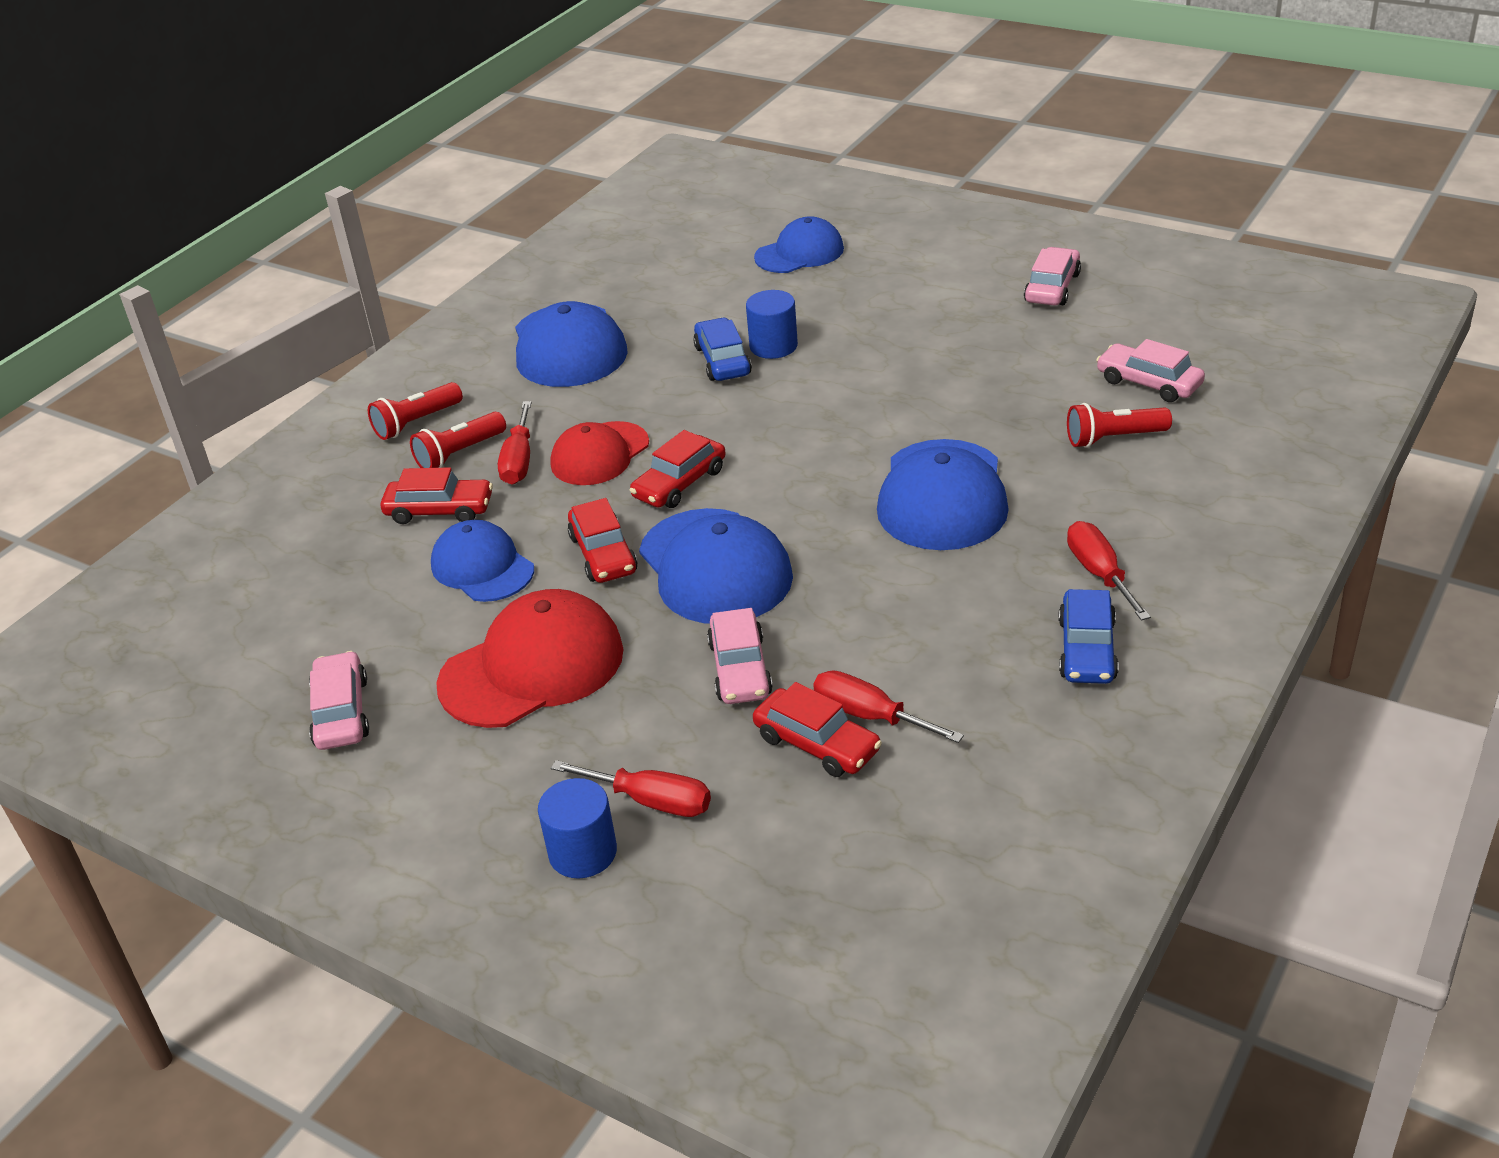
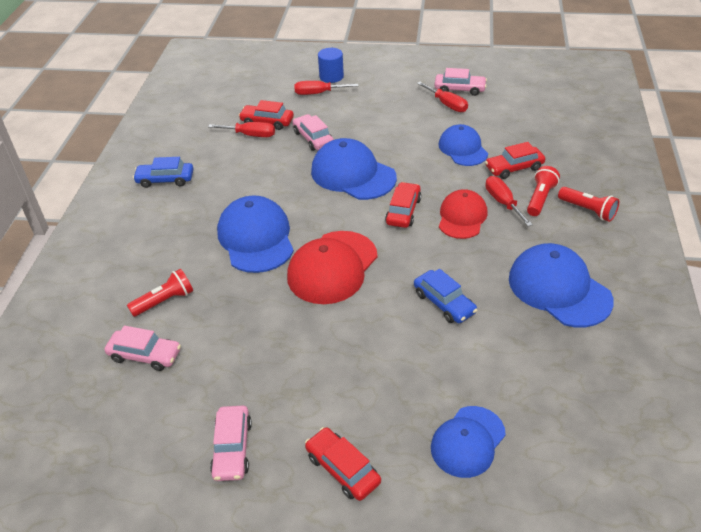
camera: 155 degrees right, 5 degrees up
(341, 712) = (459, 89): pink car -> pink car turned 45 degrees counterclockwise
(416, 423) = (588, 210): red flashlight -> red flashlight turned 105 degrees clockwise
(482, 567) = (463, 149): blue cap -> blue cap turned 135 degrees counterclockwise
(532, 667) = (400, 119): red cap -> red cap (332, 267)
(603, 554) = (411, 167): red car -> red car (343, 469)
(773, 346) = (418, 325): blue cylinder -> none
(1087, 649) = (165, 180): blue car -> blue car turned 75 degrees counterclockwise
(1099, 573) = (163, 215): red screwdriver -> red screwdriver (447, 104)

